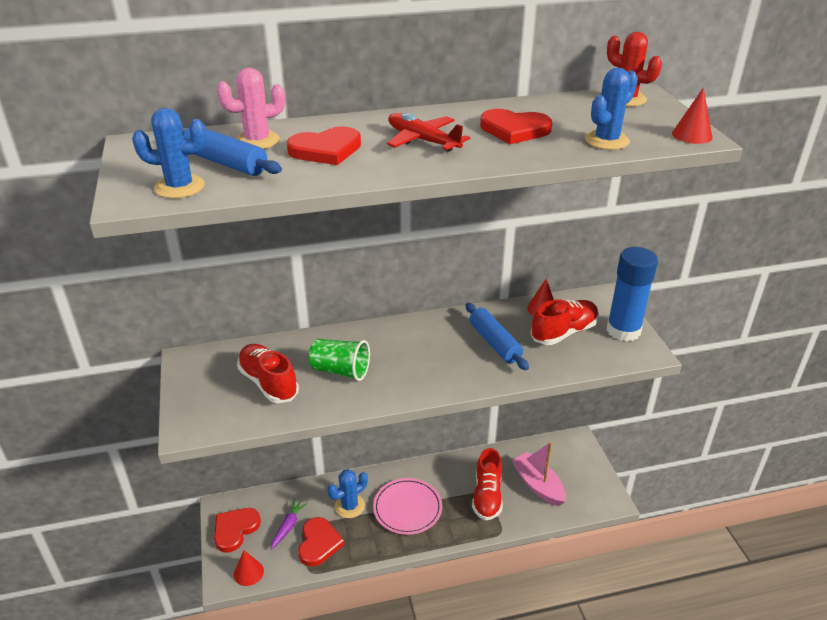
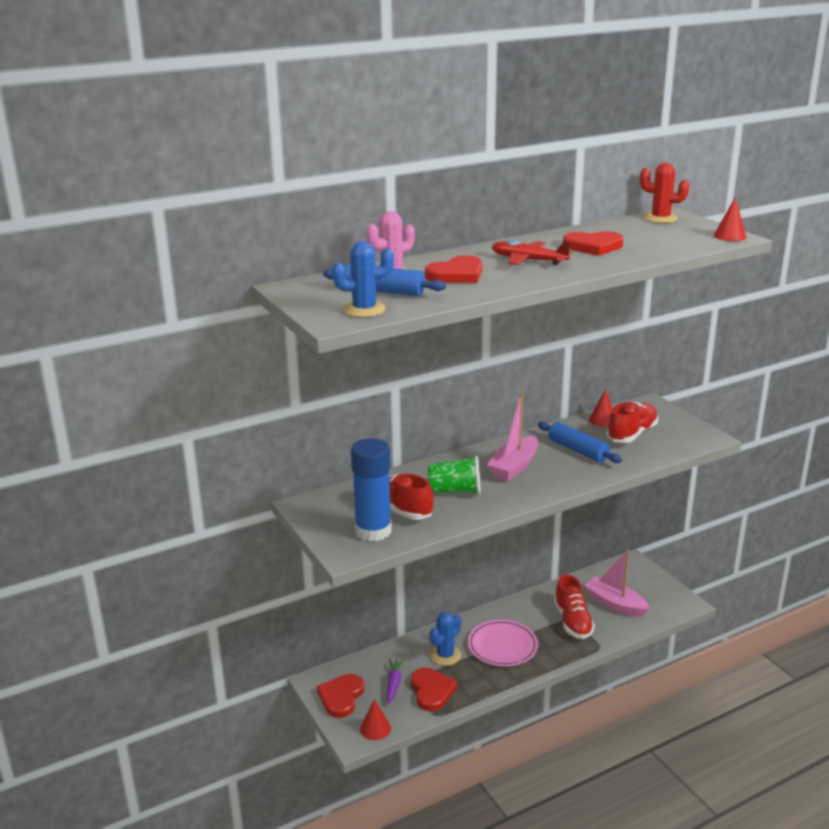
camera: 15 degrees left, 10 degrees down
(417, 351) = (514, 467): none -> pink boat
(607, 140) = (670, 246): blue cactus -> none
(623, 330) = (680, 425): blue glue stick -> blue glue stick (373, 531)

